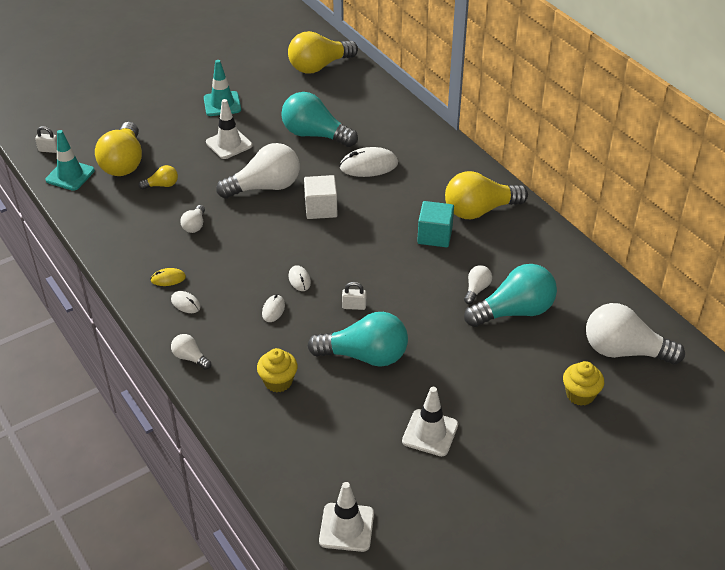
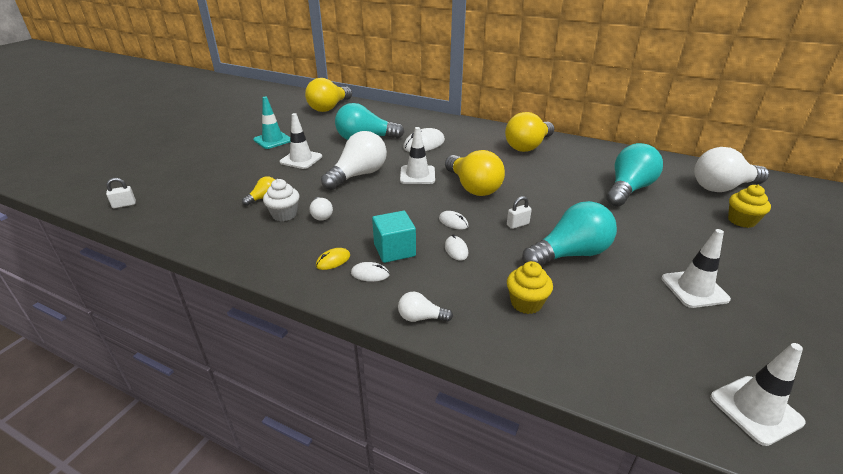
camera: 30 degrees left, 10 degrees down
(70, 175) = (161, 216): turquoise traffic cone -> none
(124, 163) = (212, 193): yellow light bulb -> yellow light bulb (473, 187)
(165, 212) = (284, 214): none -> white cupcake
(321, 208) = (417, 175): white cube -> white traffic cone
(435, 235) = (518, 166): turquoise cube -> turquoise cube (394, 250)
(476, 289) = (587, 186): white light bulb -> none

